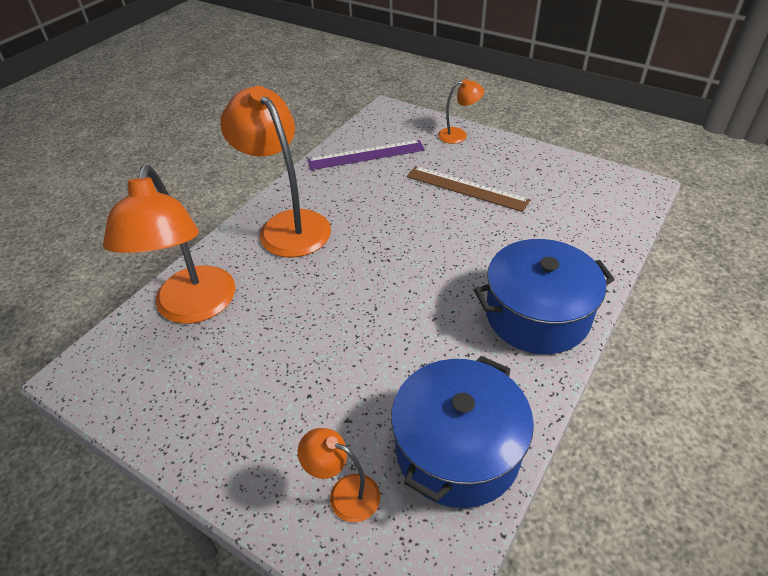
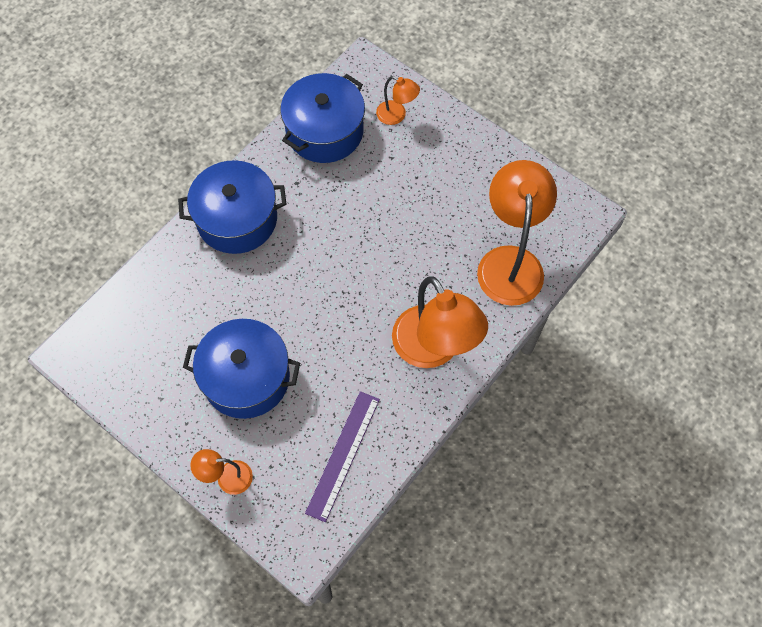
camera: 175 degrees left, 20 degrees up
(366, 155) = (343, 455): purple ruler -> purple ruler turned 60 degrees counterclockwise
(466, 188) = (246, 378): brown ruler -> blue pot

